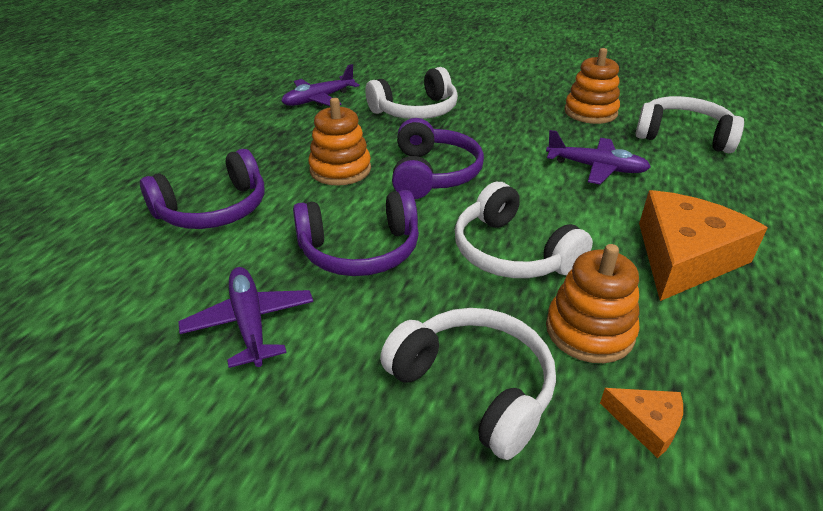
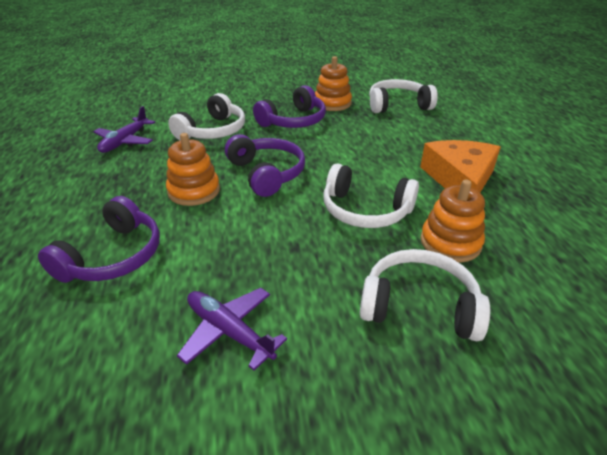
camera: 30 degrees left, 0 degrees up
(360, 250) = (264, 245): purple headphones -> purple headphones (293, 121)
(596, 168) = (367, 139): purple plane -> none
(646, 423) = (523, 284): orange cheese -> none

